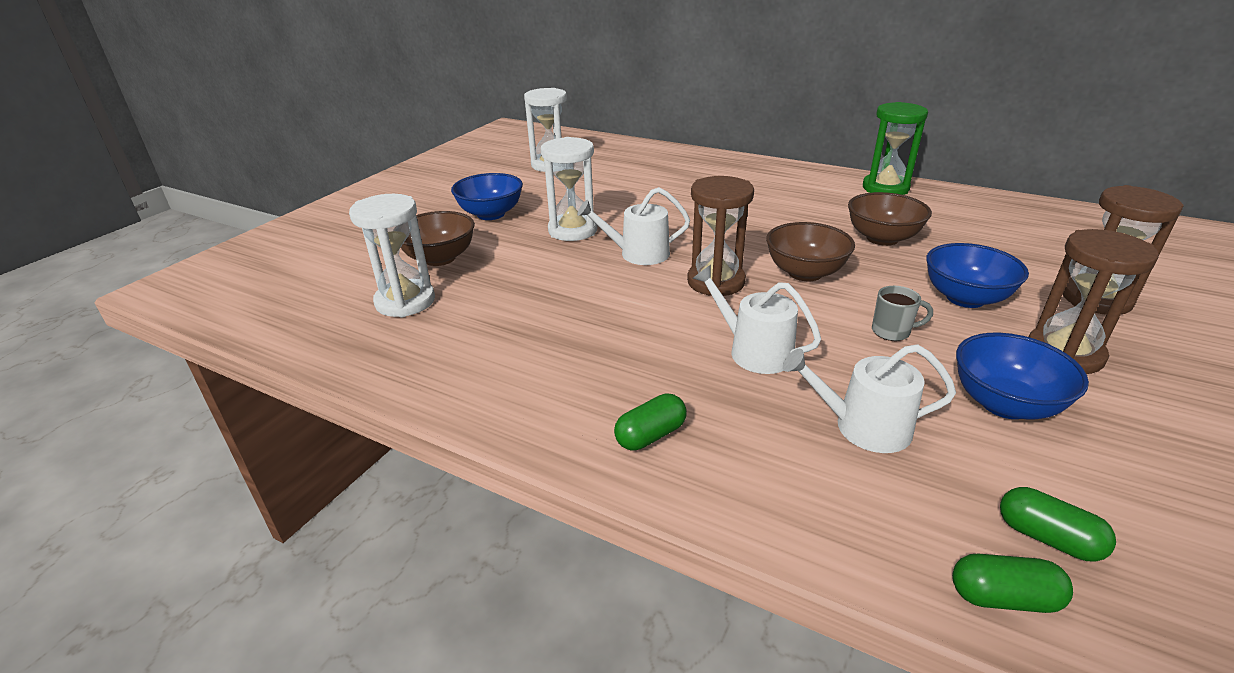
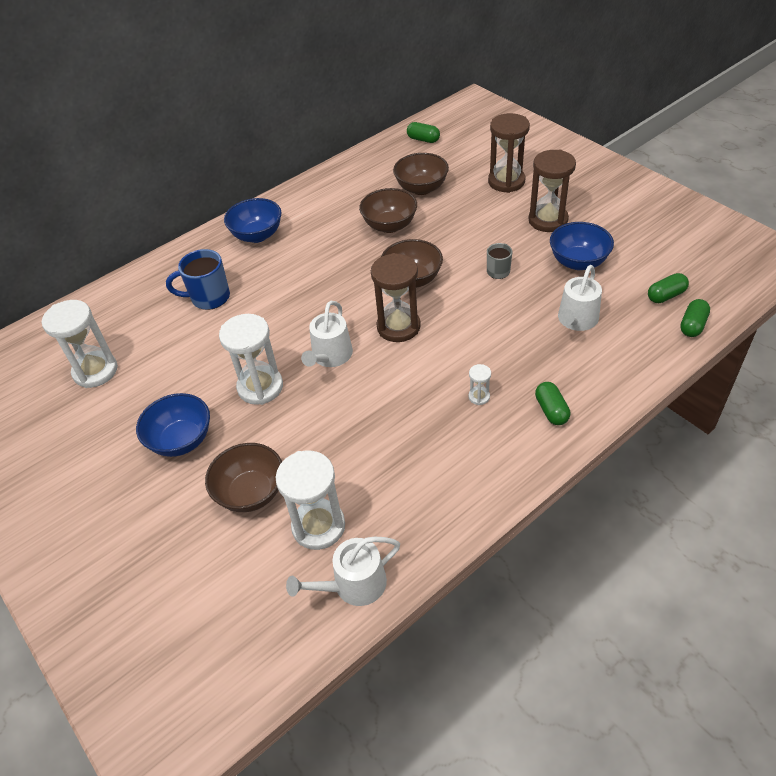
camera: 65 degrees left, 15 degrees up
(638, 364) = (479, 397): none -> white hourglass
(670, 181) = (209, 298): none -> blue mug
(754, 351) = (490, 337): white watering can -> white watering can (353, 585)
(885, 188) = (317, 190): green hourglass -> none
(965, 298) = (480, 226): blue bowl -> blue bowl (257, 235)
(979, 242) = (421, 188): none -> brown bowl
(1077, 222) = (423, 139): none -> green capsule

